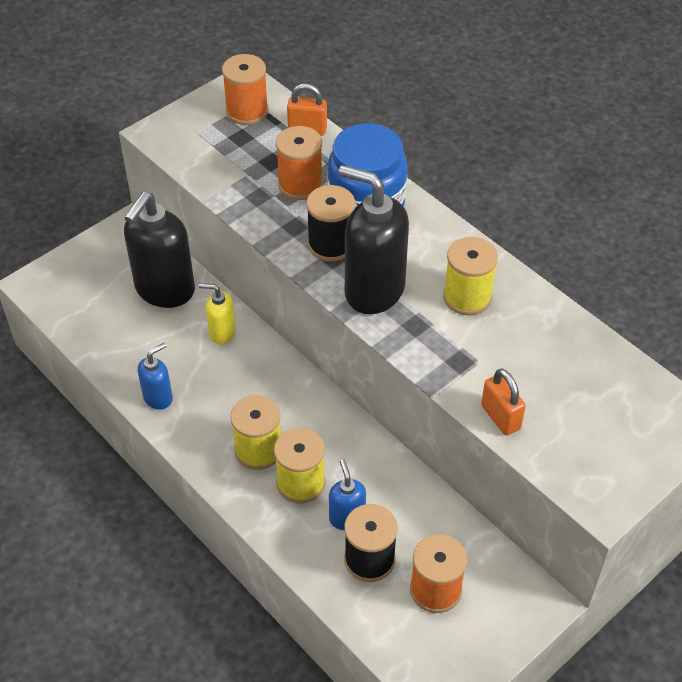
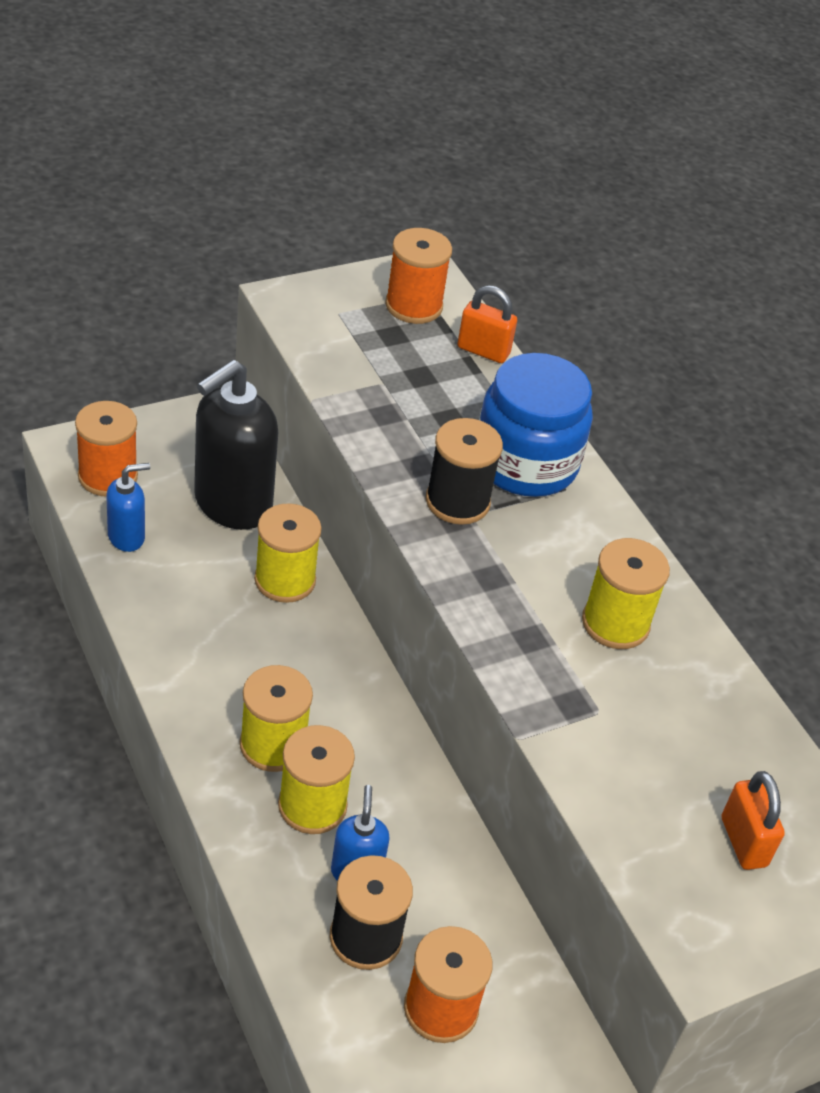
camera: 10 degrees right, 5 degrees down
(158, 397) = (169, 636): blue soap dispenser -> blue soap dispenser (127, 537)
(222, 332) = (285, 580): yellow soap dispenser -> yellow spool
(300, 184) = (447, 415): orange spool -> orange spool (108, 476)
(373, 290) = (491, 576): black soap dispenser -> none
(500, 417) = (601, 794): orange padlock -> orange padlock (743, 842)

